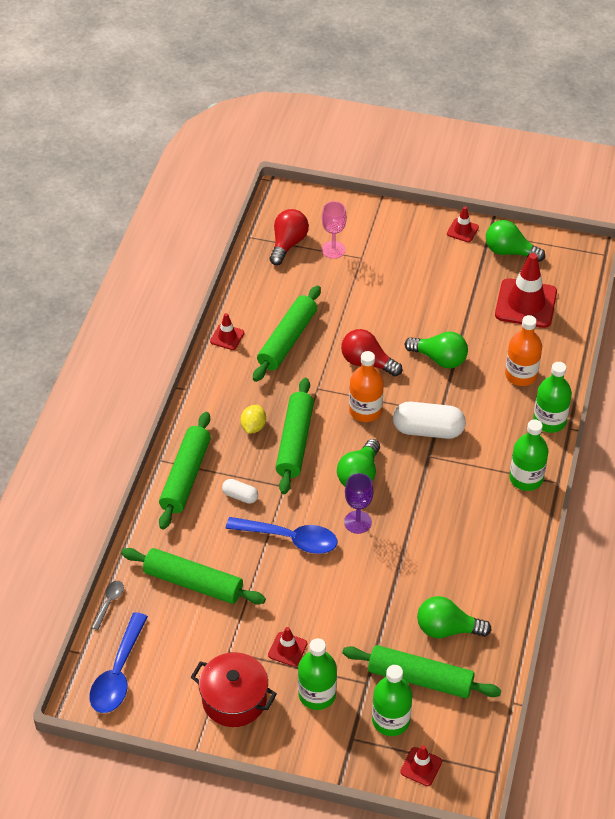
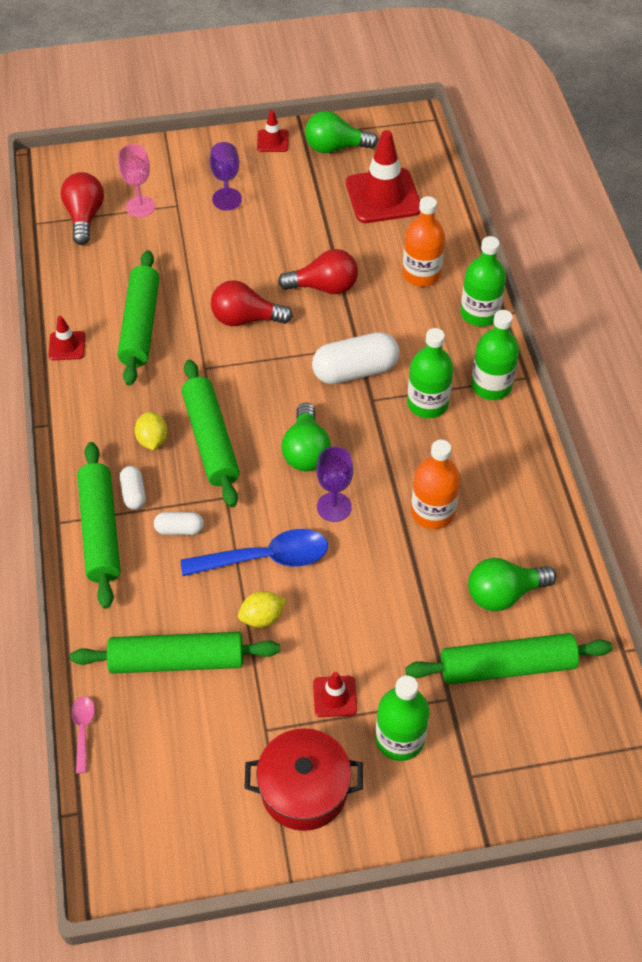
camera: 25 degrees left, 5 degrees up
(109, 603) = (83, 730): grey spoon -> pink spoon
(118, 673) = (140, 819): blue spoon -> none
(221, 459) = (134, 493): none -> white capsule
(266, 577) = (262, 617): none -> yellow lemon
(365, 410) = (273, 374): orange bottle -> orange bottle (432, 512)
(390, 720) = (502, 733): green bottle -> green bottle (427, 403)
(409, 250) = (225, 180): none -> purple goblet
(421, 767) = (568, 776): red traffic cone -> none
(439, 359) = (324, 287): green light bulb -> red light bulb

